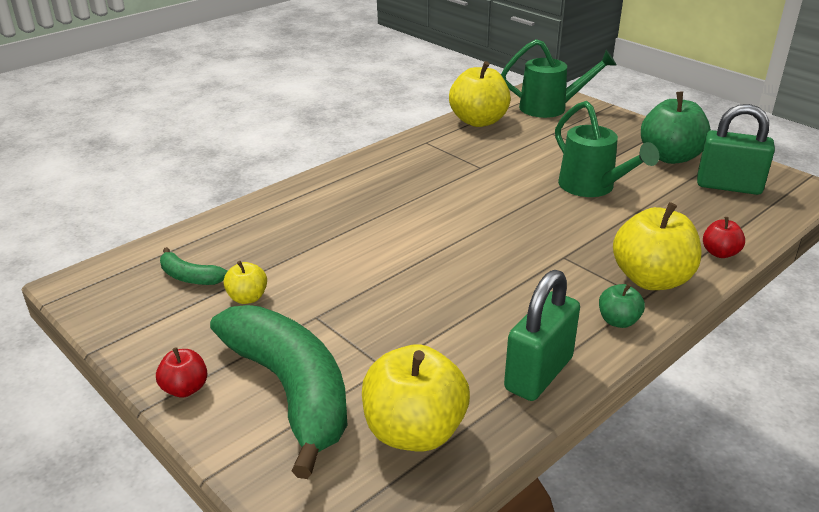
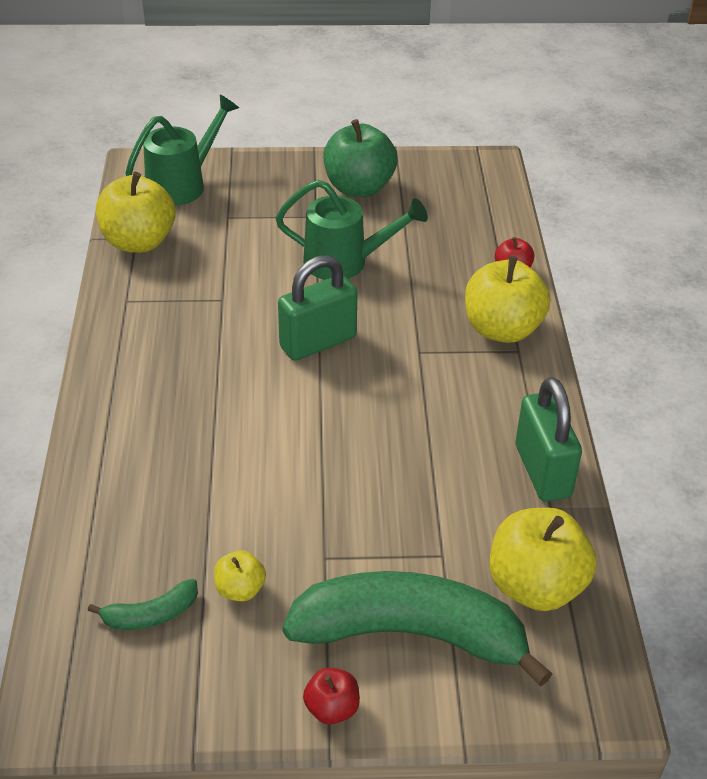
camera: 50 degrees left, 10 degrees up
(618, 321) = (530, 384): green apple -> none
(728, 186) = (438, 195): green padlock -> green padlock (318, 342)

